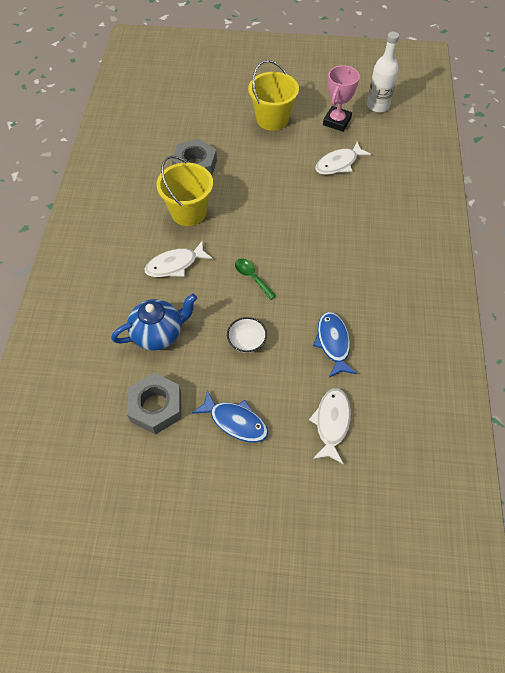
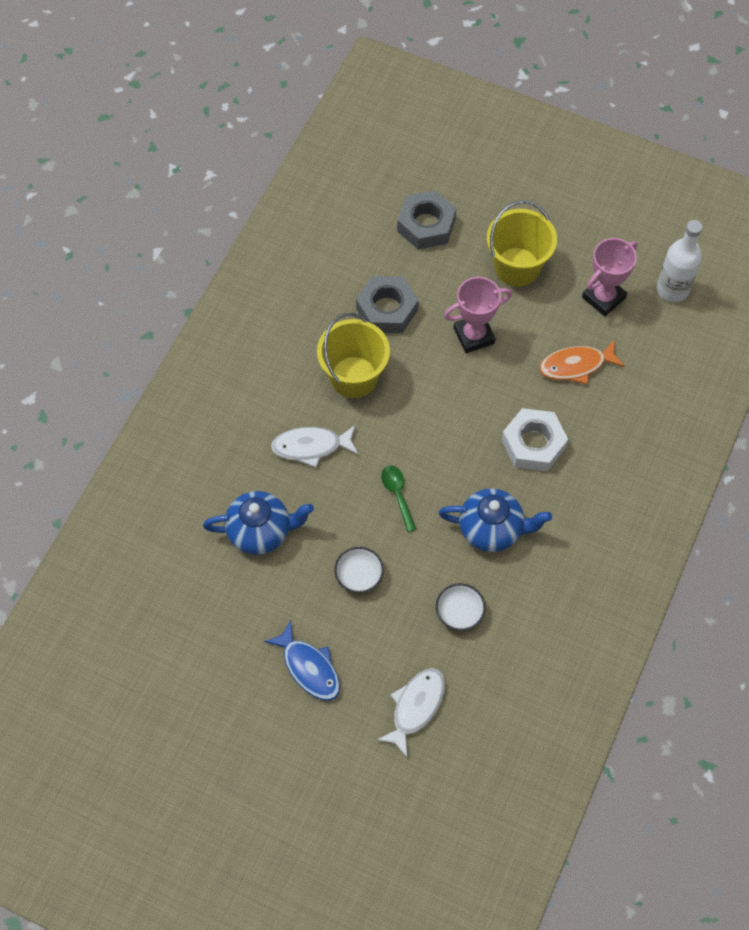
camera: 20 degrees right, 5 degrees up
(156, 407) = (228, 620): grey nut -> grey nut (426, 225)
(262, 165) = (474, 336): none -> pink trophy
(330, 279) = (492, 529): none -> blue teapot
(333, 217) = (533, 444): none -> white nut
(333, 343) = (459, 612): blue fish -> white bowl
(338, 164) = (576, 365): white fish -> orange fish

